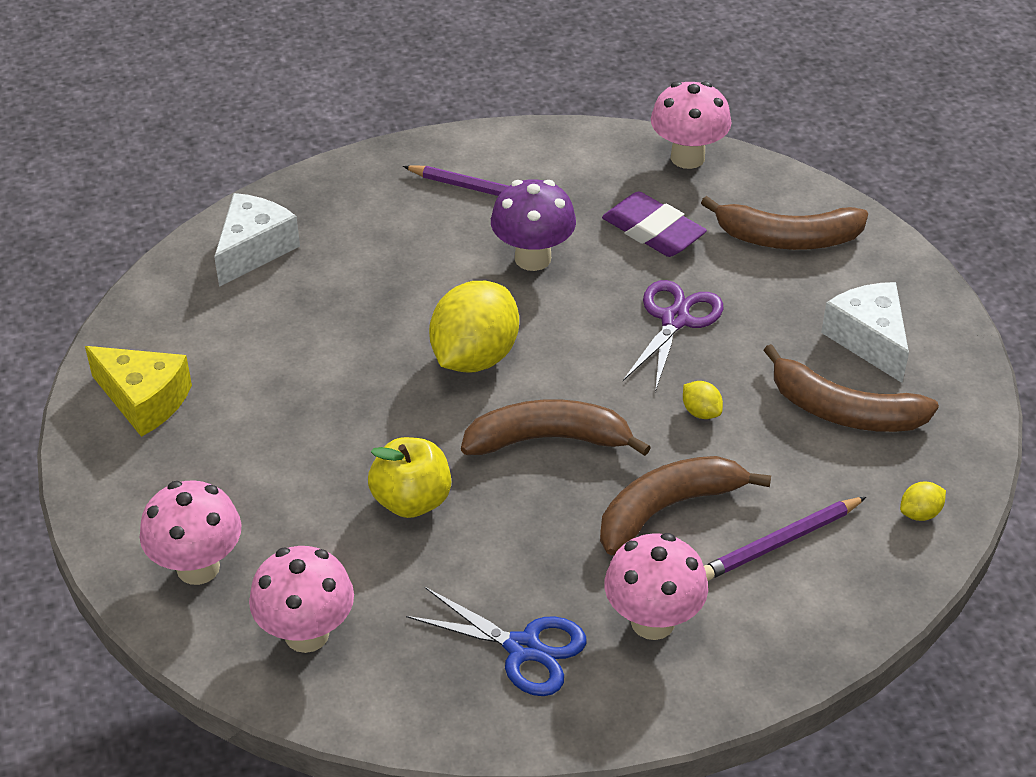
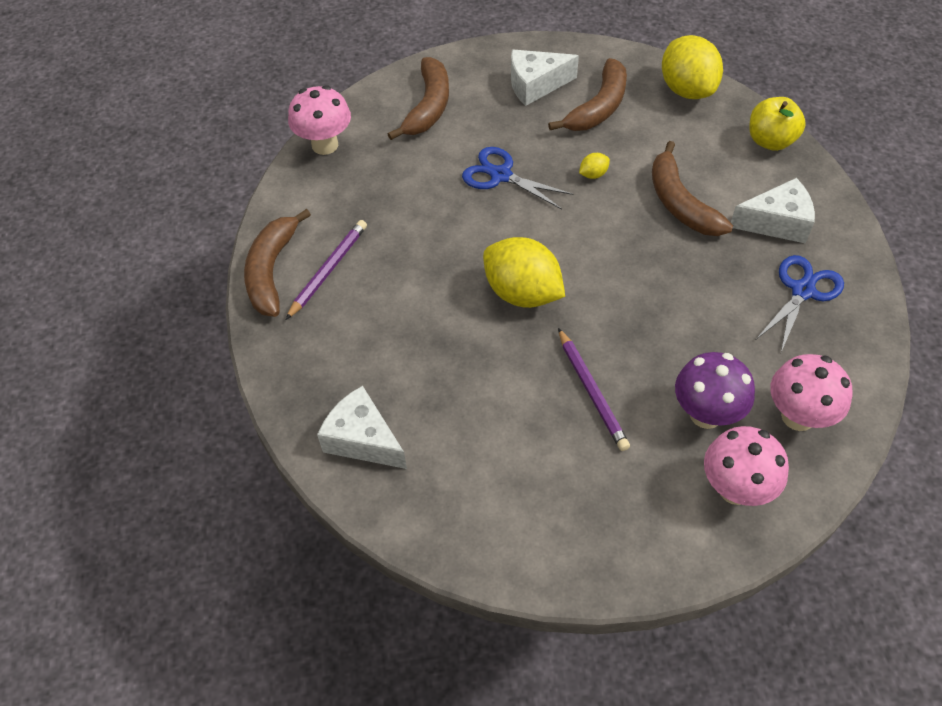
camera: 80 degrees left, 10 degrees up
(144, 400) = (544, 530): yellow cheese -> none
(411, 500) = (669, 343): yellow apple -> yellow apple (770, 141)
(533, 258) = (418, 247): purple mushroom -> purple mushroom (706, 414)
(548, 439) = (612, 258): brown banana -> brown banana (271, 271)
(652, 621) = (776, 222): pink mushroom -> white cheese
(653, 231) = (404, 175): purple eraser -> none
(675, 319) = (500, 175): purple scissors -> blue scissors
(780, 542) = (710, 154): purple pencil -> purple pencil (592, 392)
(920, 513) = (687, 90): yellow lemon -> yellow lemon, size x2.41

